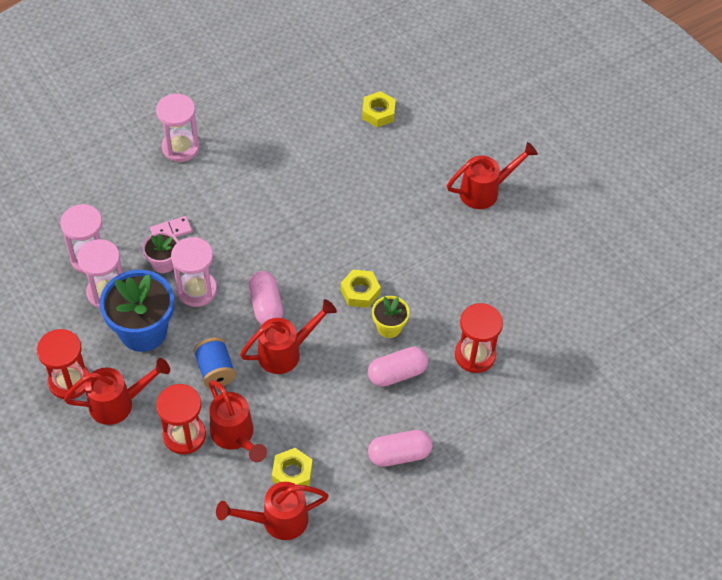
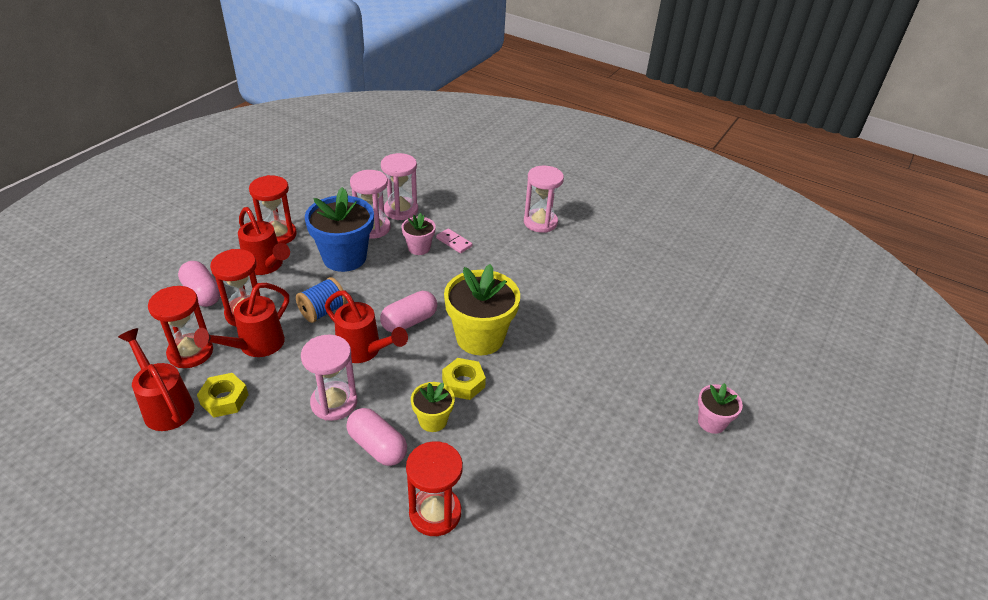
camera: 65 degrees right, 15 degrees down
(197, 290) = (402, 274): pink hourglass -> pink hourglass (334, 402)
(217, 491) = (190, 352): none -> red hourglass
(314, 260) = (480, 337): none -> yellow flower pot
(378, 113) = (684, 329): yellow nut -> none
(399, 454) = (272, 482): pink capsule -> pink capsule (202, 293)
(476, 149) = (711, 422): none -> pink flower pot
(485, 191) = (663, 449): red watering can -> none

